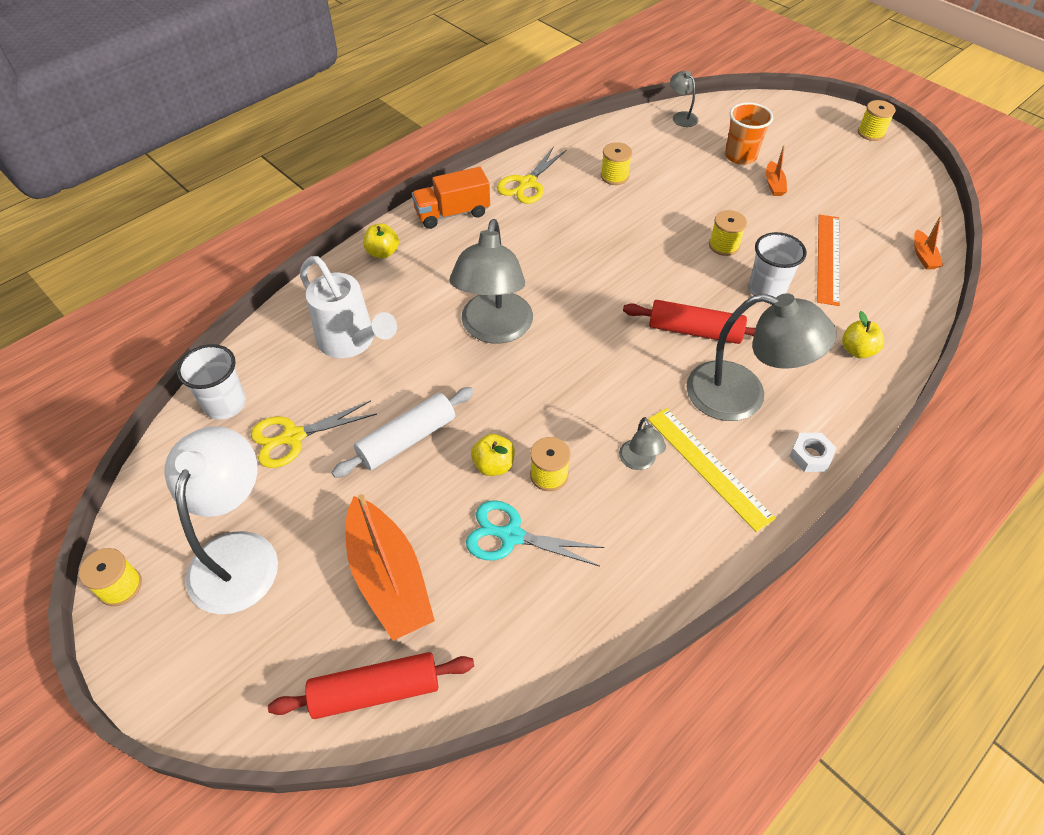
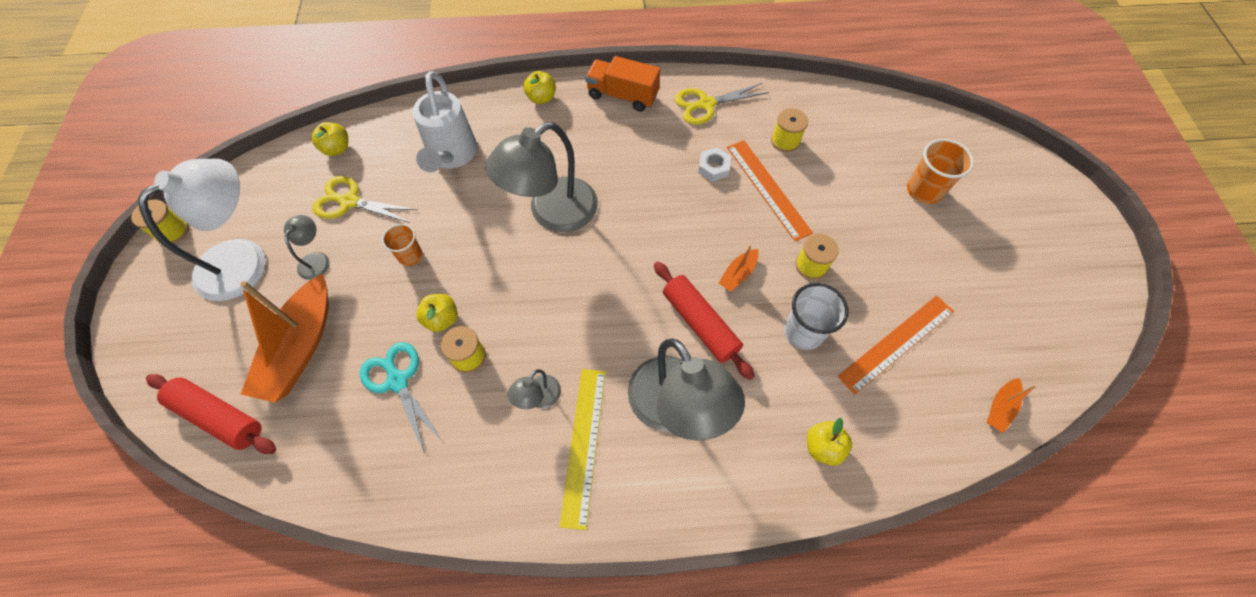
camera: 40 degrees right, 10 degrees up
(225, 404) = (337, 148): white cup -> yellow apple
(407, 439) = (410, 256): white rolling pin -> orange cup
(639, 214) = (768, 188): none -> orange ruler
(681, 117) = (909, 119): grey lamp -> grey lamp (316, 259)
(773, 184) = (925, 238): orange boat -> orange boat (738, 274)
(810, 456) = (673, 504): white nut -> white nut (713, 168)
(871, 133) = (1093, 248): yellow spool -> none

